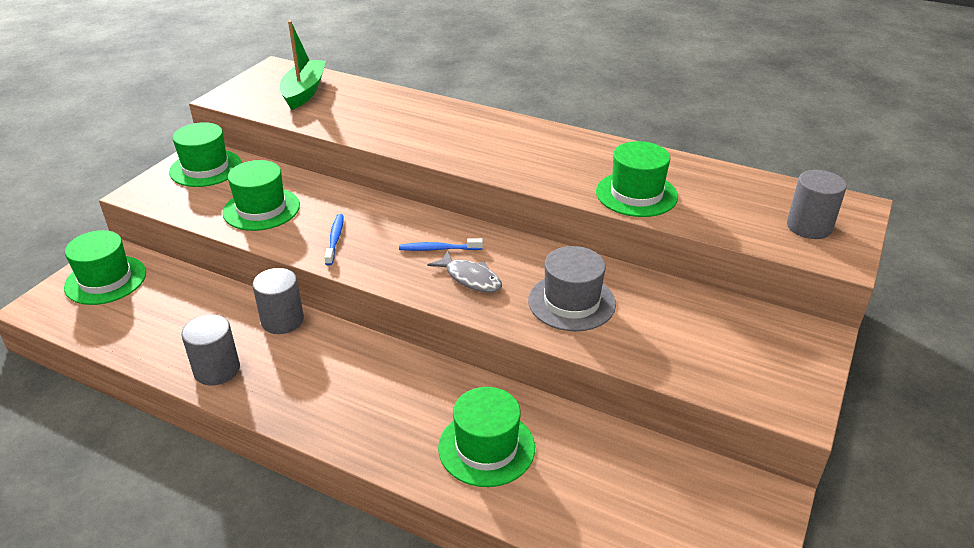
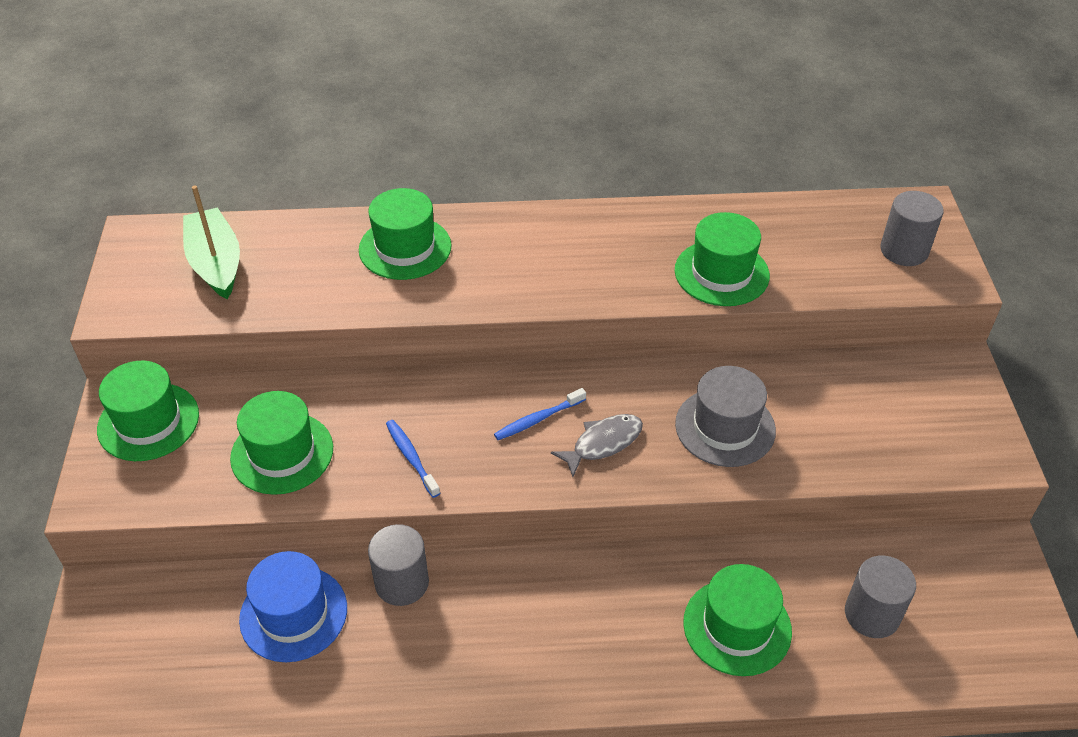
camera: 30 degrees left, 10 degrees up
(106, 280) = (125, 633): green hat -> green hat (405, 248)
(203, 309) = (293, 613): none -> blue hat
(217, 370) = (383, 682): grey cylinder -> grey cylinder (872, 614)
(470, 278) = (603, 443): grey fish -> grey fish turned 45 degrees counterclockwise

